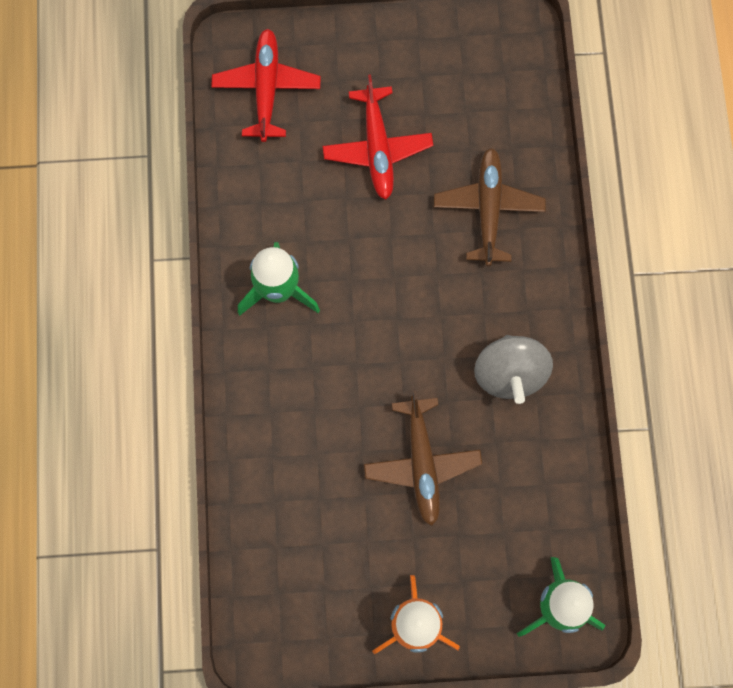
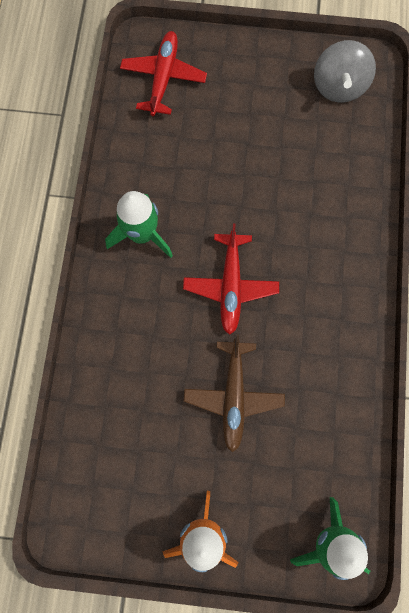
camera: 10 degrees right, 0 degrees up
(377, 148) = (242, 136): red plane -> red plane (230, 285)
(488, 209) = (323, 198): brown plane -> none
(509, 374) = (319, 334): grey spinning top -> grey spinning top (338, 87)

